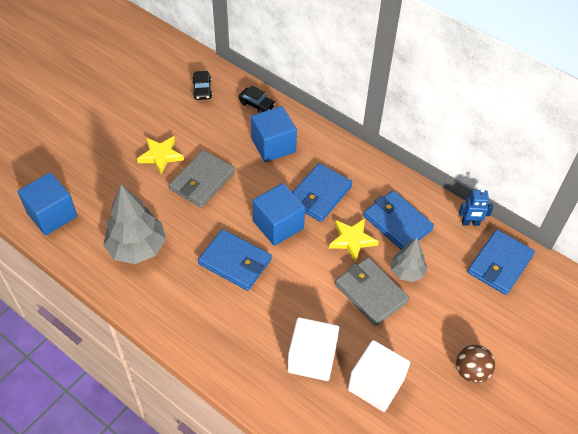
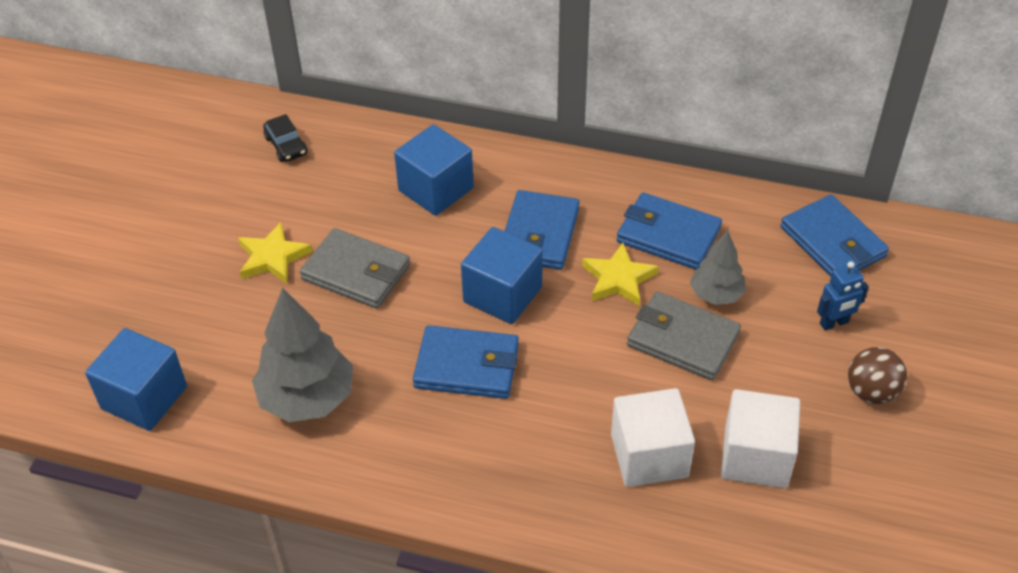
camera: 20 degrees left, 5 degrees down
(202, 181) = (356, 272): grey wallet -> grey wallet turned 75 degrees counterclockwise
(257, 104) = (380, 141): black car -> none
(470, 223) = (765, 203): blue robot -> blue robot (834, 323)
(500, 264) = (833, 242): blue wallet -> blue wallet turned 45 degrees counterclockwise

